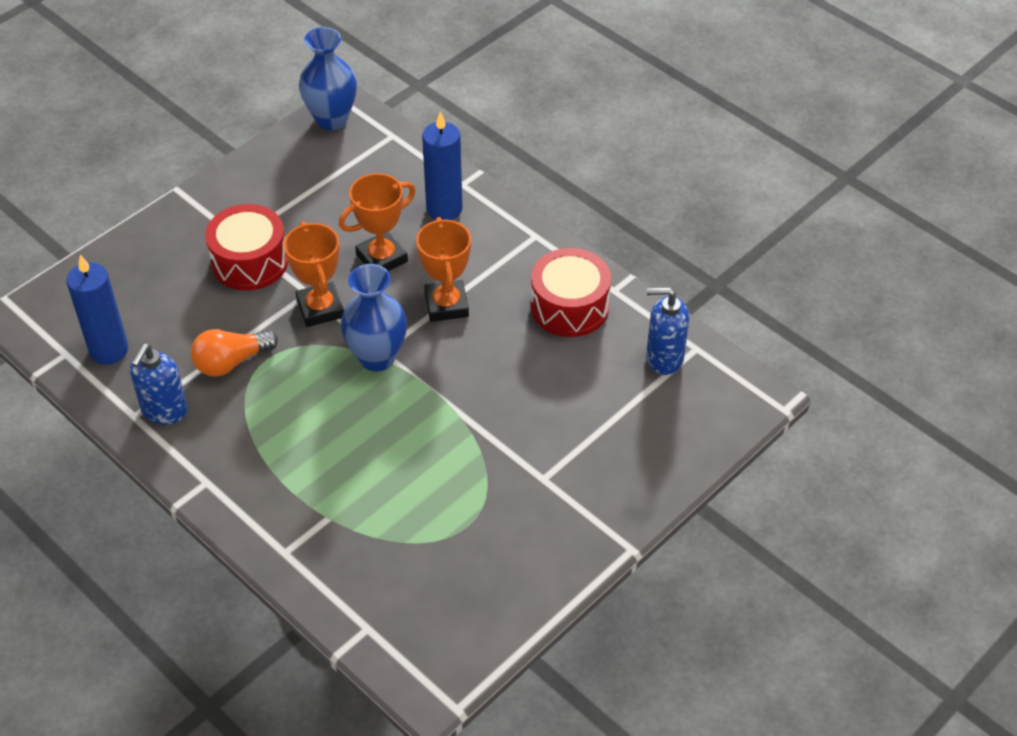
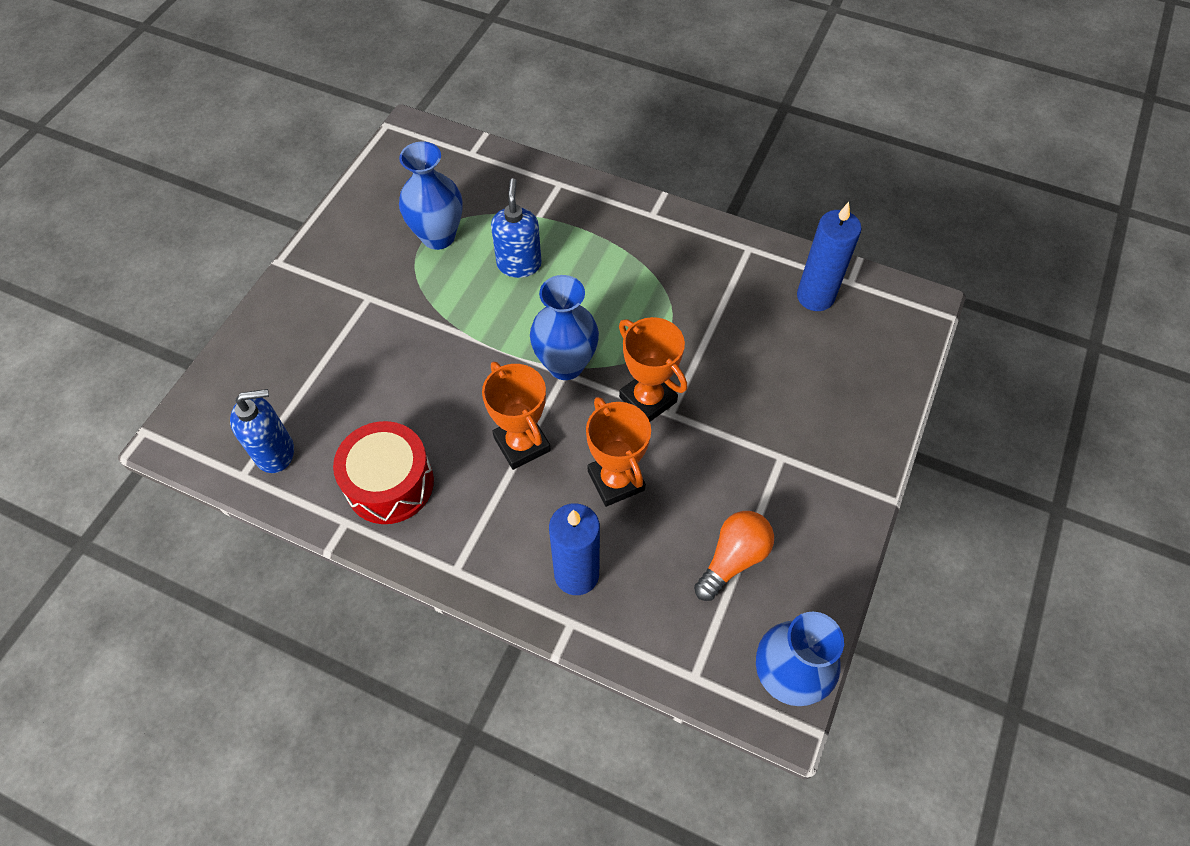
camera: 160 degrees right, 10 degrees up
(164, 411) = (726, 259): blue soap dispenser -> blue soap dispenser (519, 264)
(231, 362) = (698, 319): orange light bulb -> orange light bulb (733, 559)
(250, 262) = (750, 431): red drum -> none
(382, 258) = (616, 480): orange trophy -> orange trophy turned 60 degrees counterclockwise
(447, 526) = (438, 236): none -> blue vase

